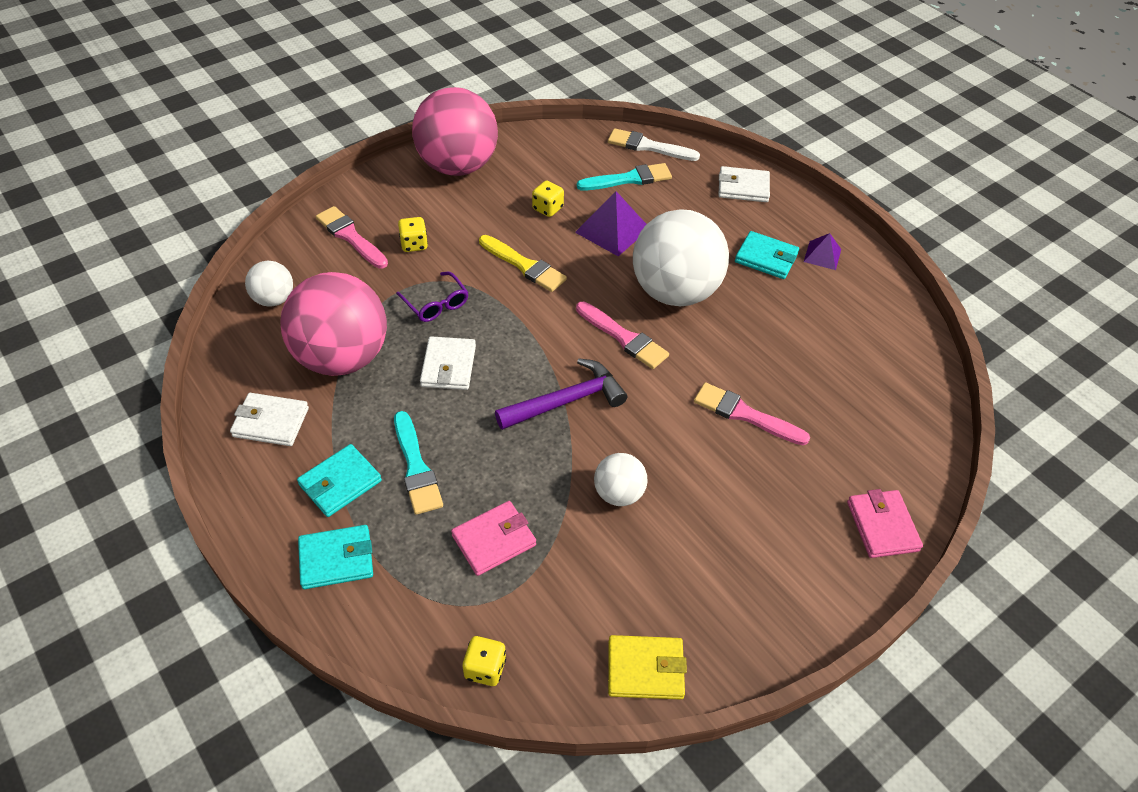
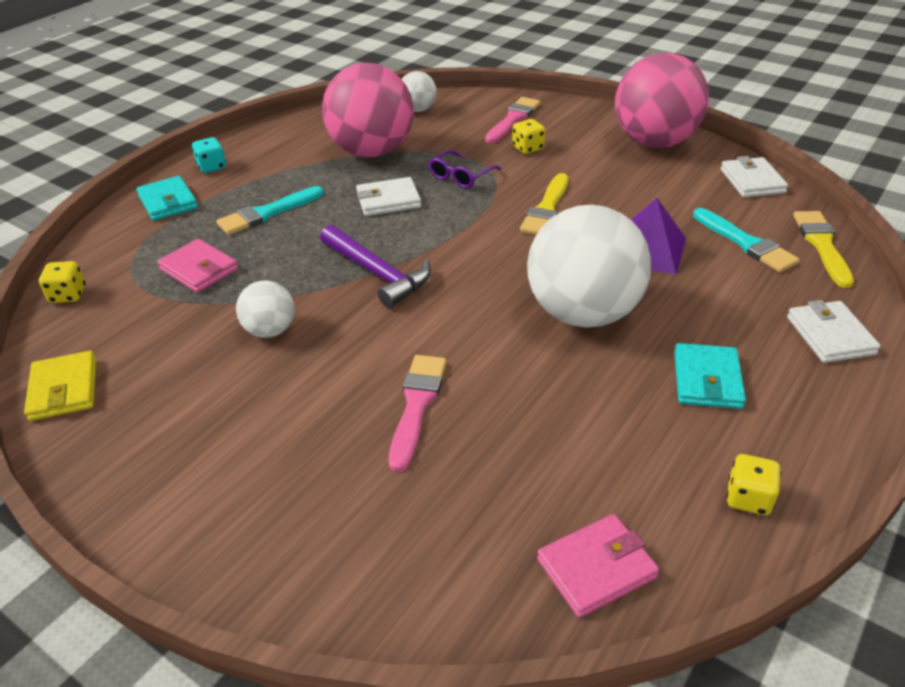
camera: 75 degrees right, 10 degrees down
(271, 422) = (292, 142): white wallet -> white wallet (752, 181)
(278, 507) = (212, 167): none -> turquoise dice
(340, 483) = (241, 184): turquoise wallet -> none
(547, 208) = (643, 203): yellow dice -> yellow dice (748, 498)
(623, 337) = (486, 291): pink brush -> none
(649, 146) = (822, 245): white brush -> yellow brush
(822, 255) = (763, 437): purple pyramid -> none
(882, 526) = (278, 570): pink wallet -> pink wallet (596, 568)

